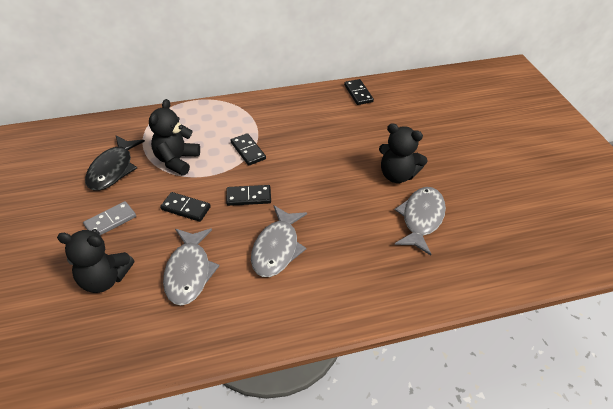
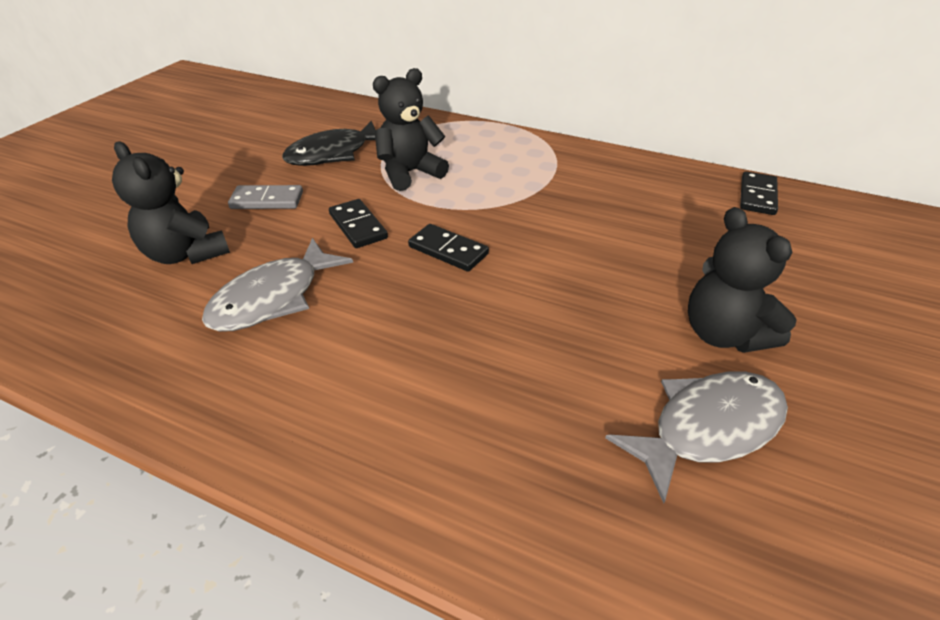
camera: 40 degrees right, 5 degrees down
(248, 151) = (509, 199): black domino -> none
(277, 248) = (412, 333): grey fish -> none

